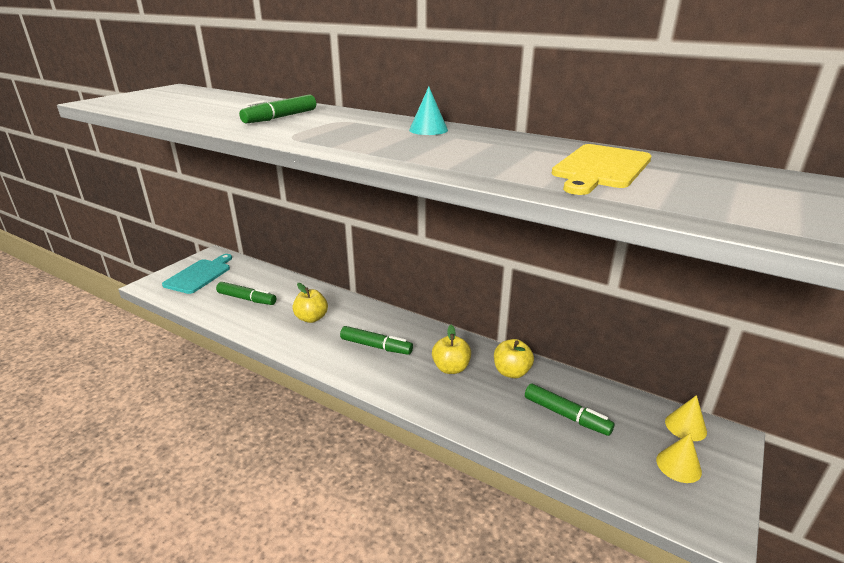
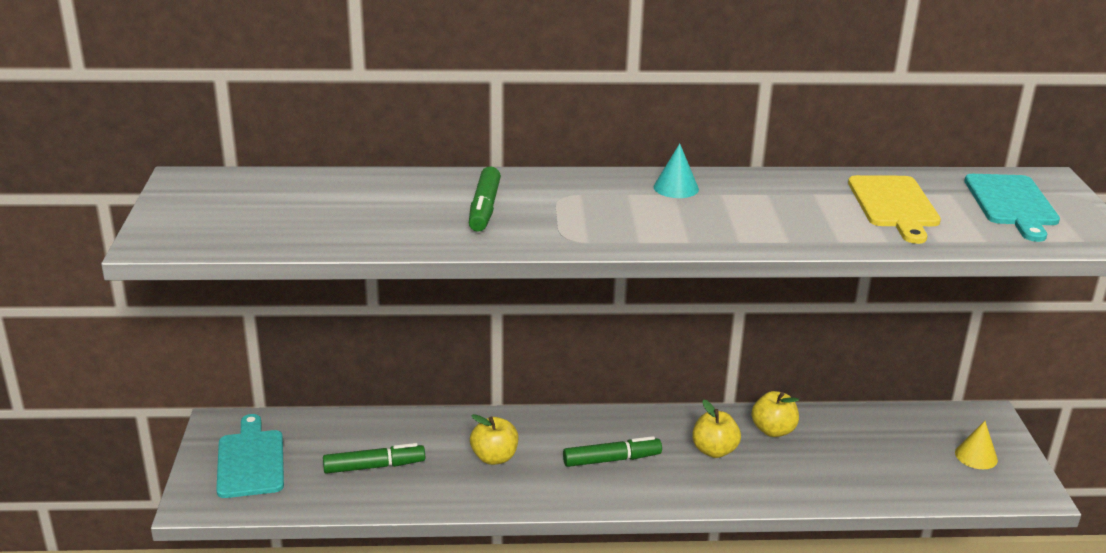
camera: 35 degrees left, 0 degrees up
(566, 415) = (859, 452): green marker -> none
(685, 426) = (954, 420): yellow cone -> none
(745, 191) = (1012, 203): none -> turquoise cutting board

